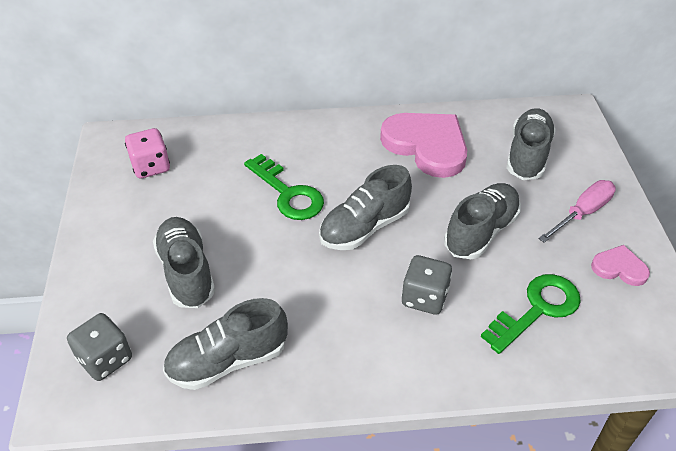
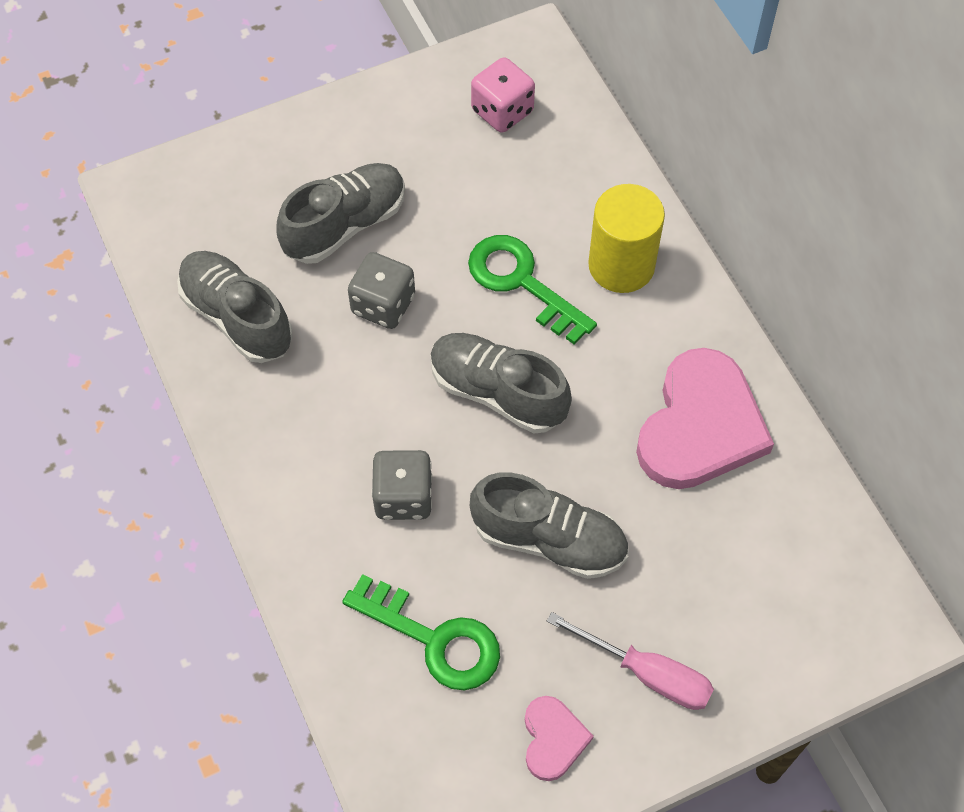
camera: 70 degrees right, 15 degrees up
(105, 359) = (201, 202): grey dice -> grey dice (383, 305)
(288, 193) = (521, 282): green key -> green key turned 105 degrees clockwise
(301, 146) = (621, 265): none -> yellow cylinder
(527, 155) = (745, 574): grey shoe -> none

